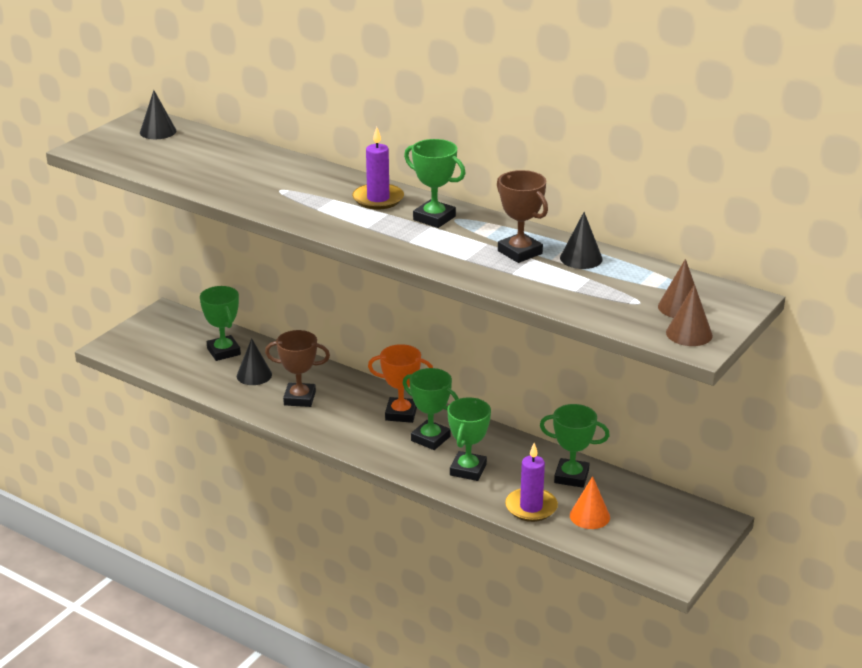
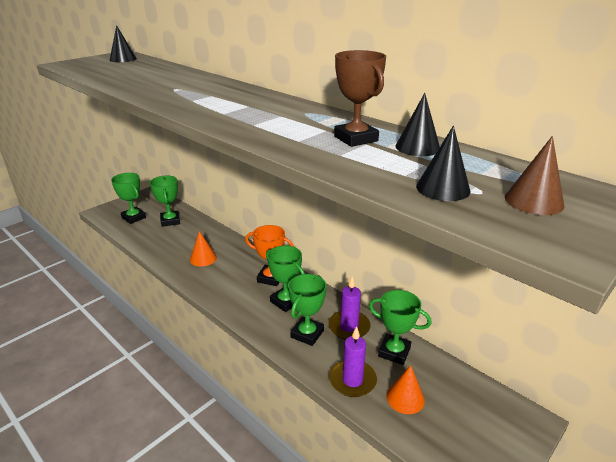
camera: 10 degrees right, 0 degrees up
(254, 375) = (181, 238): black cone -> black cone (443, 188)
(299, 398) = (203, 258): brown trophy -> orange cone
(378, 199) = (248, 97): purple candle -> purple candle (349, 327)
(434, 218) = (287, 111): green trophy -> green trophy (134, 217)
(689, 333) = (551, 233): brown cone -> none

